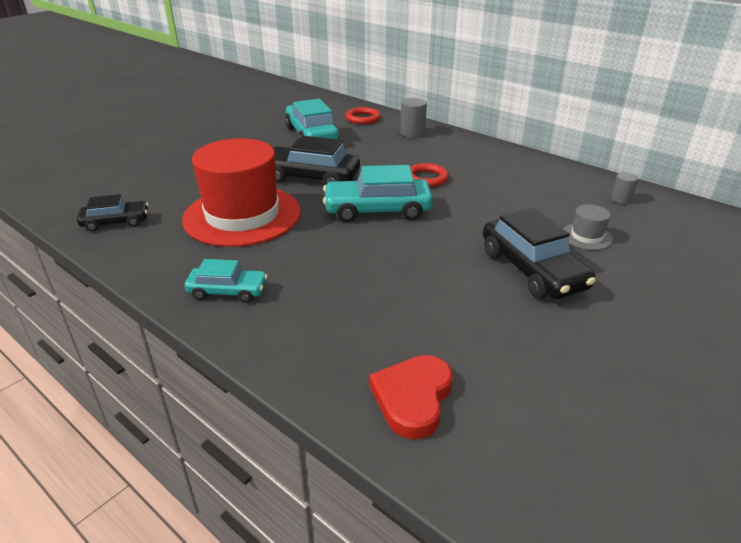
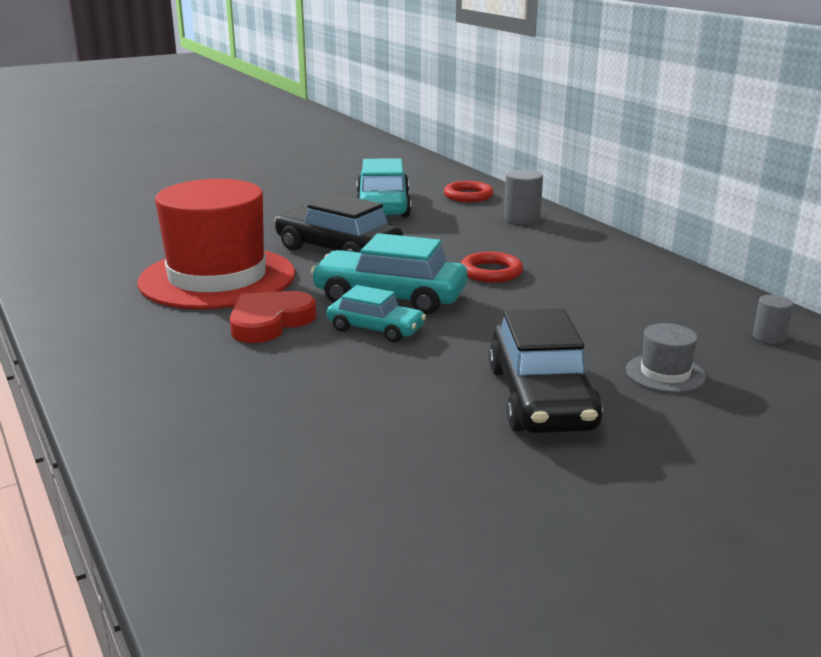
camera: 20 degrees right, 10 degrees down
(116, 222) = (73, 263): black car -> none
(228, 291) = (128, 350): turquoise car -> turquoise car (375, 329)
(413, 398) = (238, 503): red heart -> red heart (269, 322)

